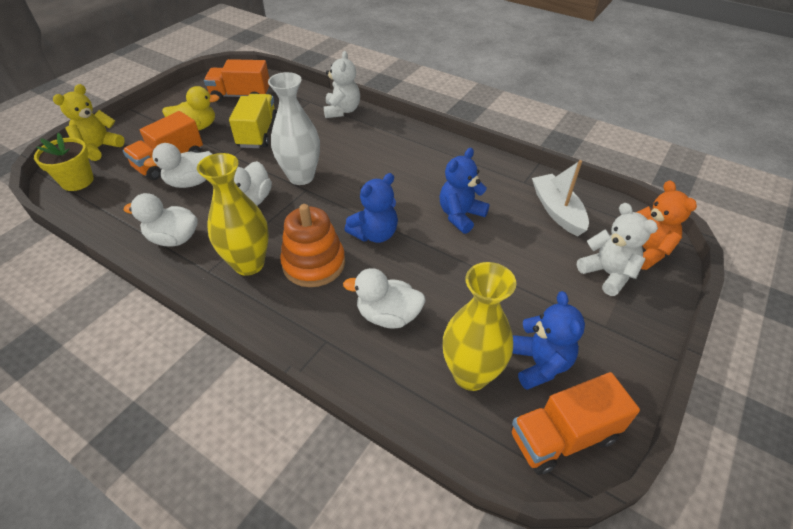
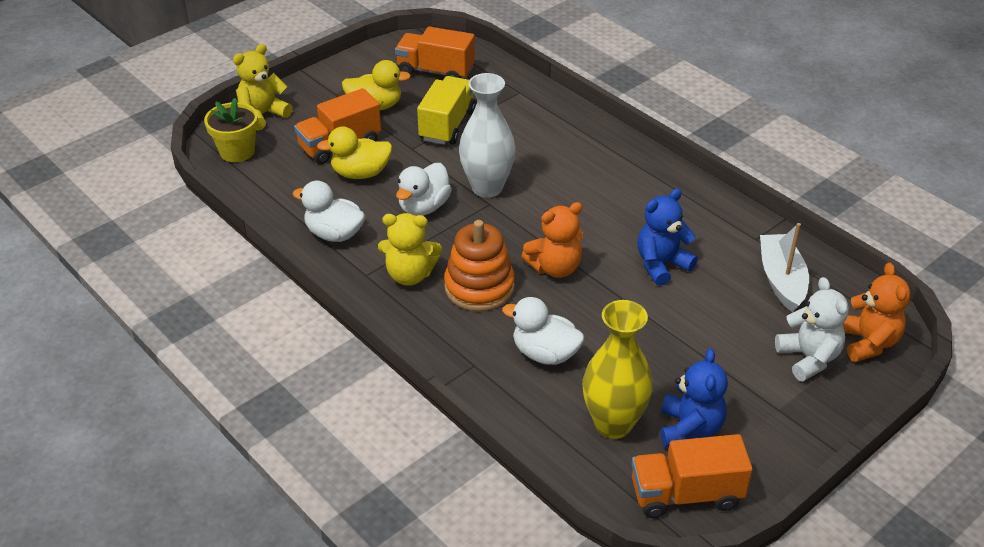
camera: 15 degrees right, 5 degrees down
(191, 182) = (360, 173): white duck -> yellow duck
(249, 264) = (410, 275): yellow vase -> yellow teddy bear
(342, 111) = (557, 111): white teddy bear -> none
(375, 234) = (555, 268): blue teddy bear -> orange teddy bear

